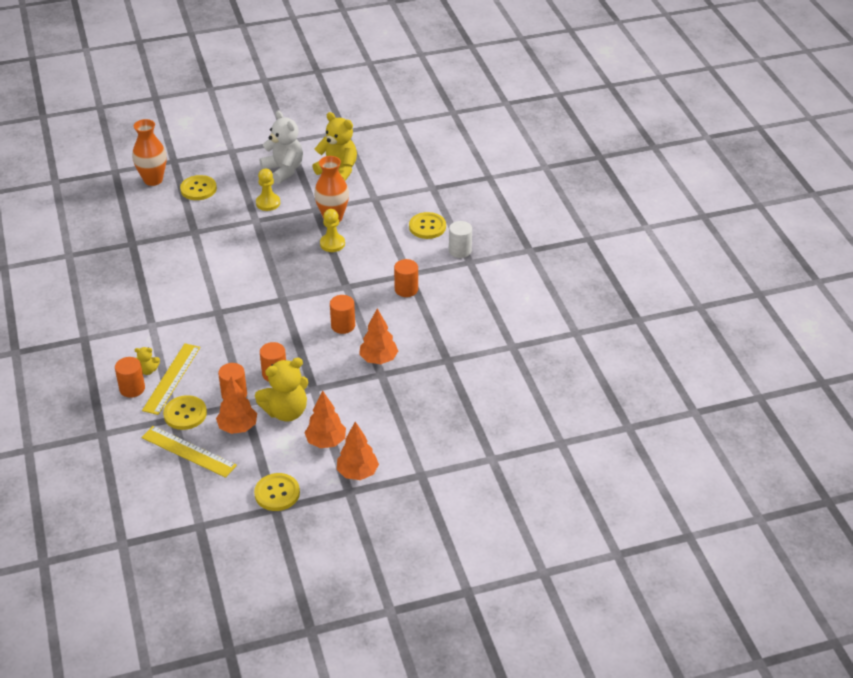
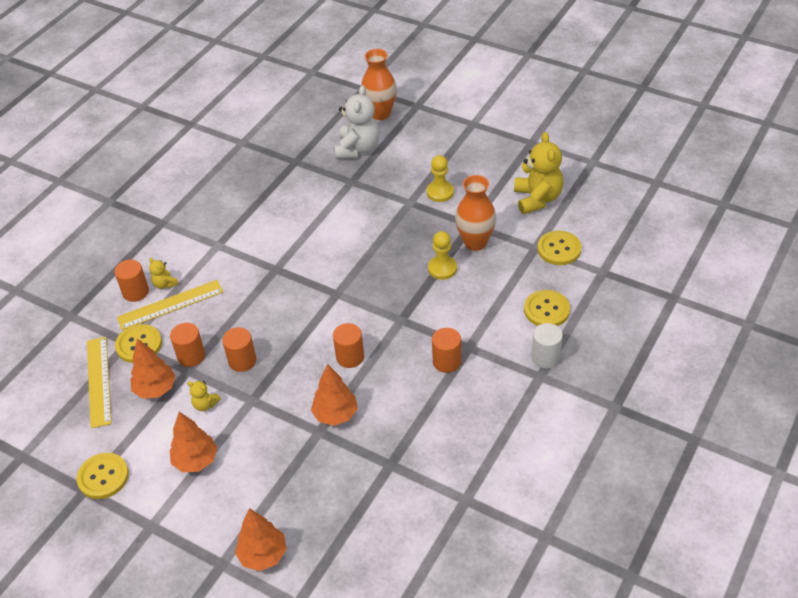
camera: 50 degrees right, 5 degrees up
(198, 189) = (403, 143): yellow button -> yellow button (559, 249)
(284, 170) = (492, 168): white teddy bear -> white teddy bear (358, 149)
(286, 411) = (205, 404): yellow teddy bear -> yellow teddy bear, size x0.47
(357, 473) = (179, 514): orange tree -> orange tree (263, 555)

